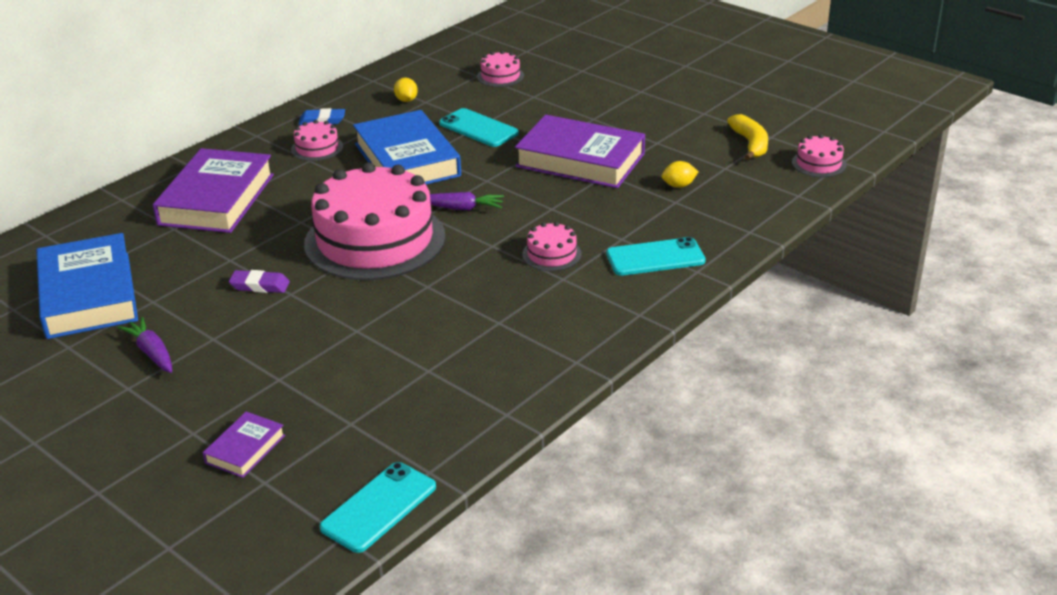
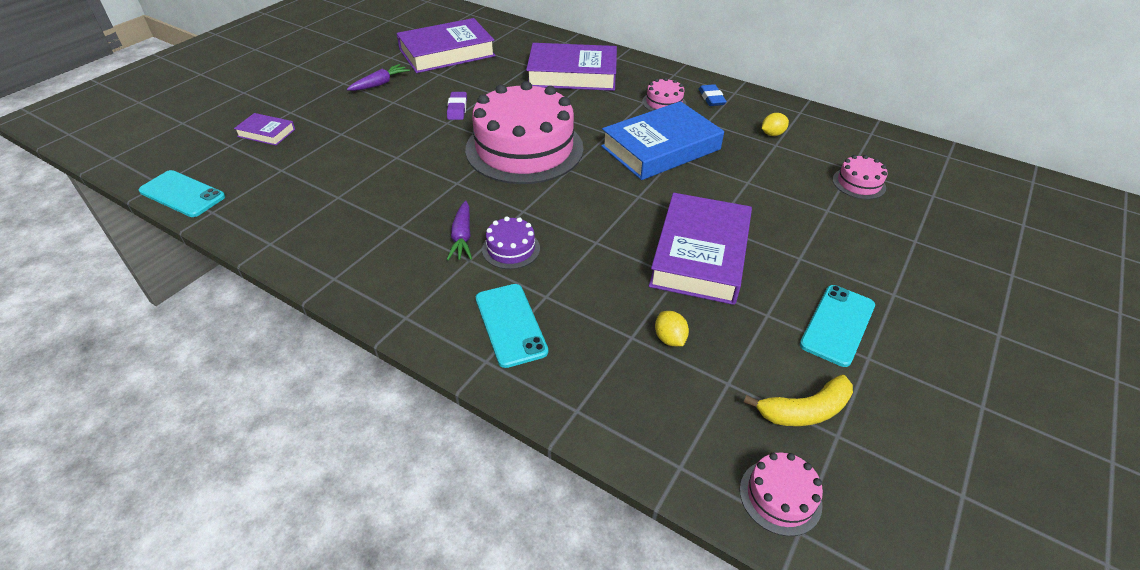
camera: 80 degrees right, 10 degrees up
(88, 295) = (447, 53): blue book -> purple book
(461, 208) = (584, 187): purple carrot -> purple carrot (462, 237)
(478, 128) = (738, 181): turquoise phone -> turquoise phone (837, 325)
(551, 254) = (511, 249): pink cake -> purple cake

